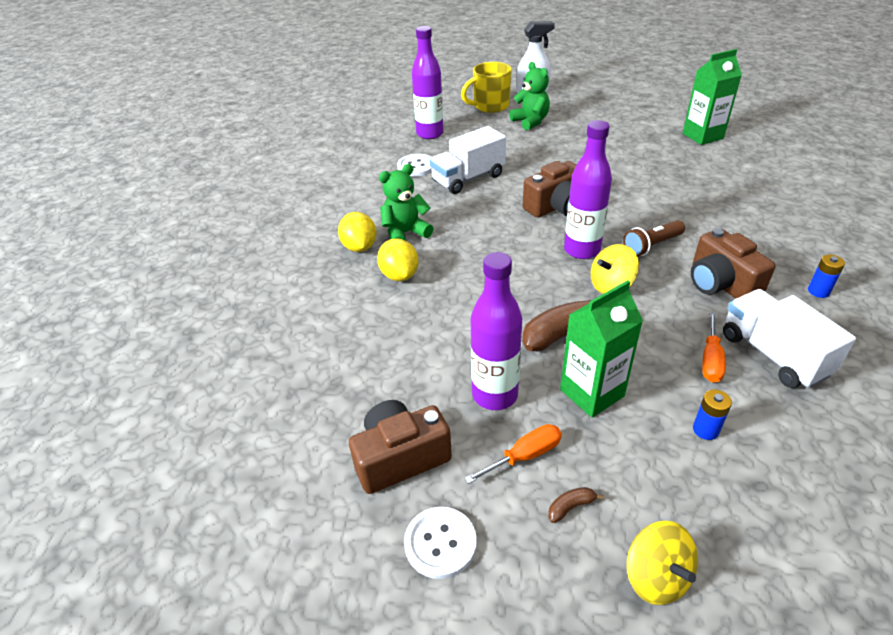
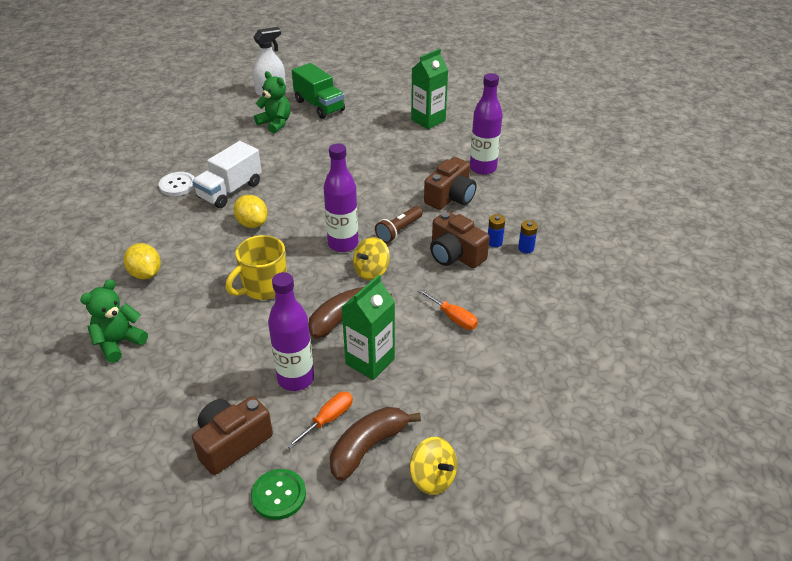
camera: 20 degrees left, 0 degrees up
(399, 275) = (190, 294): yellow lemon -> yellow lemon (252, 223)
(405, 233) = (185, 253): green teddy bear -> green teddy bear (119, 343)
(430, 134) = (182, 148): purple bottle -> purple bottle (483, 168)
(440, 543) = (279, 495): white button -> green button
(490, 106) = (233, 111): yellow mug -> yellow mug (263, 287)
(556, 206) = (314, 207): brown camera -> brown camera (450, 197)
(570, 507) = (368, 447): brown banana -> brown banana, size x2.42
(580, 110) = (319, 106): none -> green truck
(705, 430) = (455, 371): blue battery -> blue battery (494, 242)
(710, 360) = (453, 318): orange screwdriver -> orange screwdriver turned 45 degrees counterclockwise
(773, 355) = (497, 305): white truck -> none

